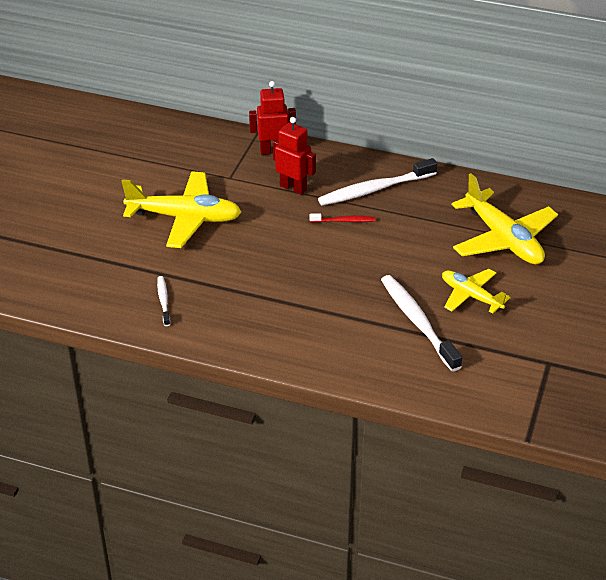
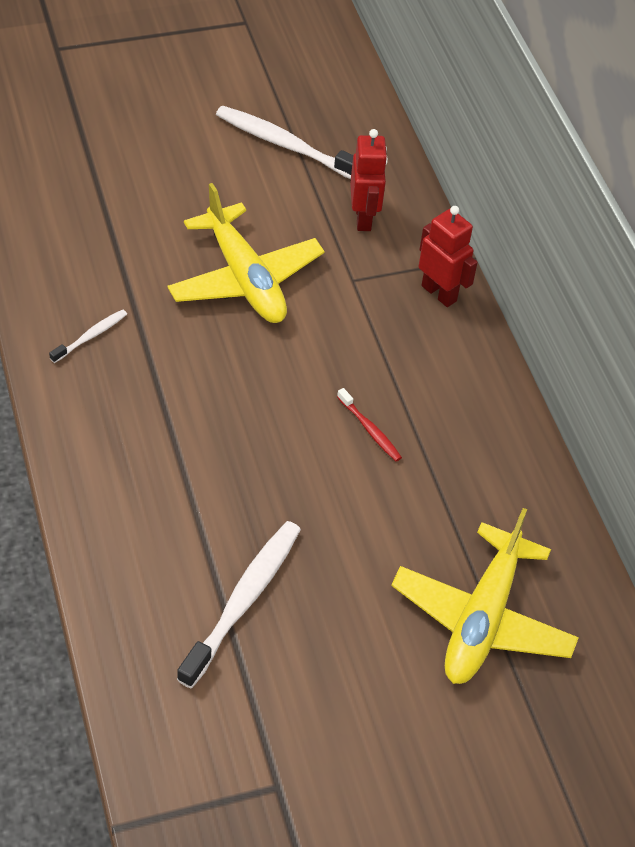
camera: 50 degrees right, 10 degrees up
(293, 187) = (388, 348): red robot -> red robot (364, 218)
(374, 189) = (458, 430): white toothbrush -> white toothbrush (285, 145)
(471, 296) = (338, 635): yellow plane -> none

